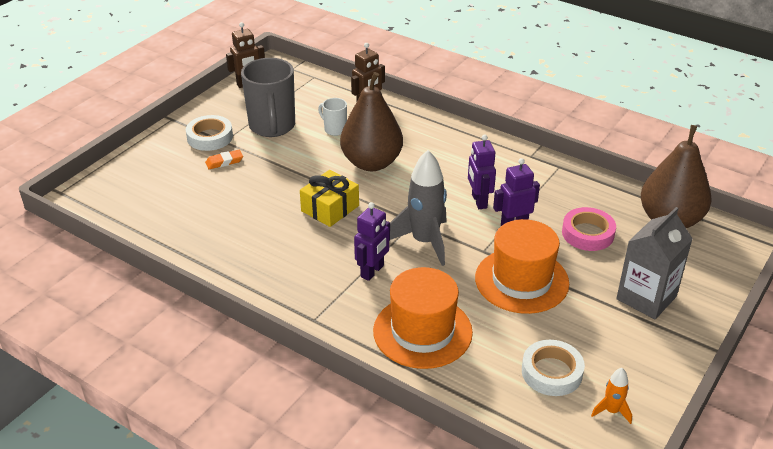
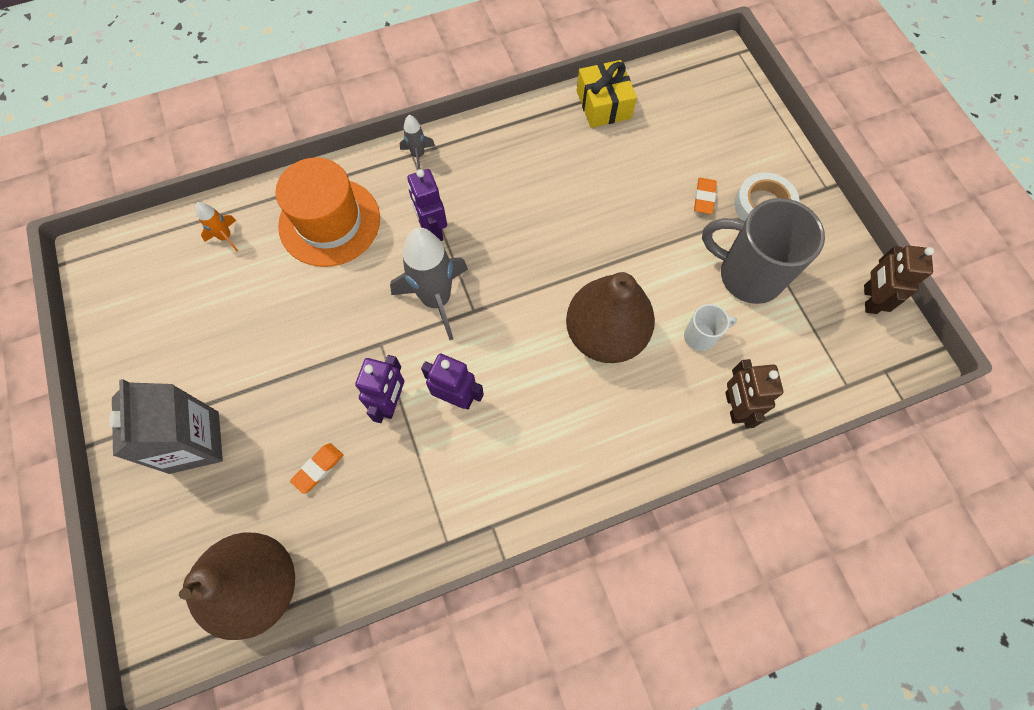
camera: 125 degrees right, 30 degrees up
(311, 315) = (418, 155): none -> grey rocket
(330, 208) = (553, 248): yellow gift -> yellow gift (603, 104)
(521, 280) = (314, 346): orange hat -> none
(551, 372) = (201, 285): white tape -> none
(587, 233) = (318, 468): pink tape -> orange eraser
(611, 411) = (128, 298): orange rocket -> orange rocket (226, 237)

